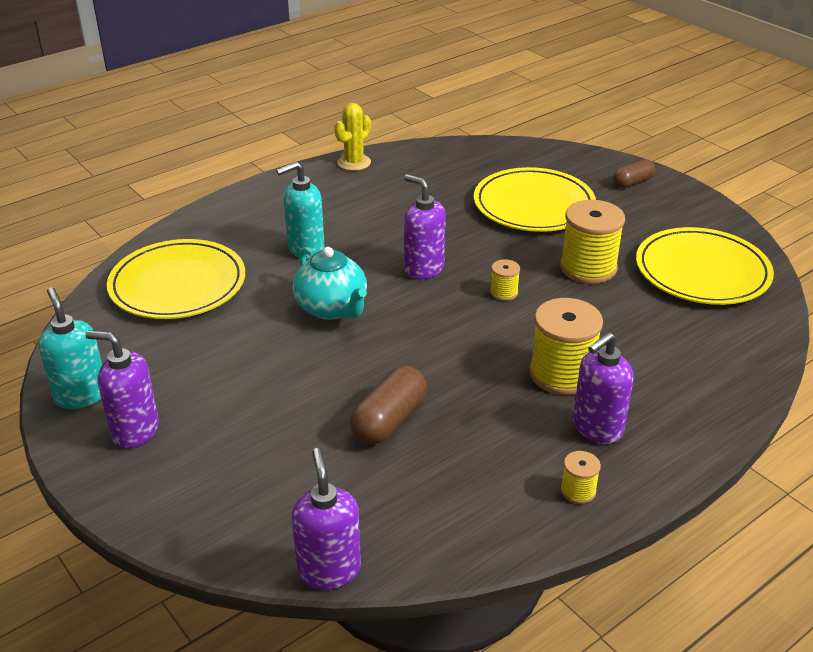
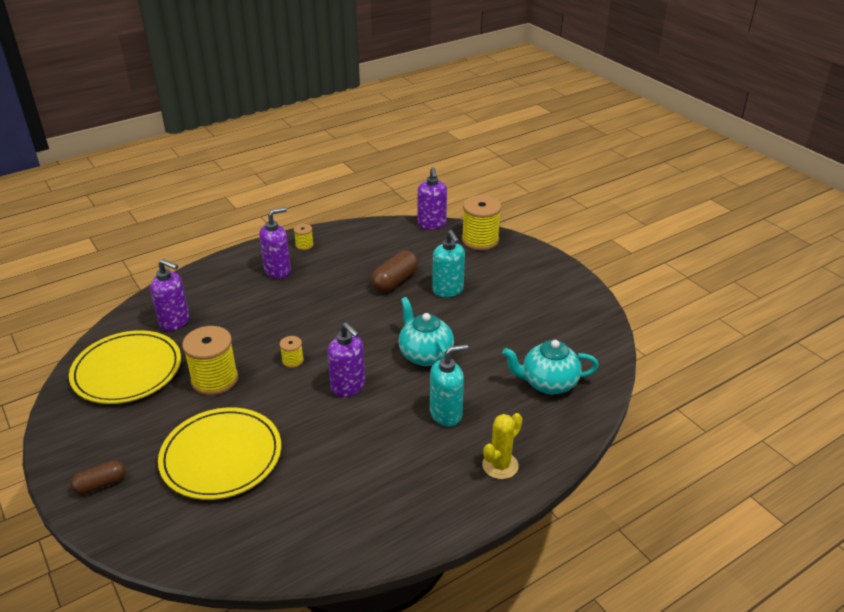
camera: 175 degrees left, 0 degrees up
(81, 395) = (583, 304): turquoise soap dispenser -> turquoise soap dispenser (448, 290)
(135, 431) = (542, 283): purple soap dispenser -> purple soap dispenser (175, 322)
(178, 284) = (548, 383): yellow plate -> turquoise teapot
(354, 162) = (392, 542): yellow cactus -> yellow cactus (500, 465)
(561, 374) = (281, 300): yellow spool -> yellow spool (480, 240)

